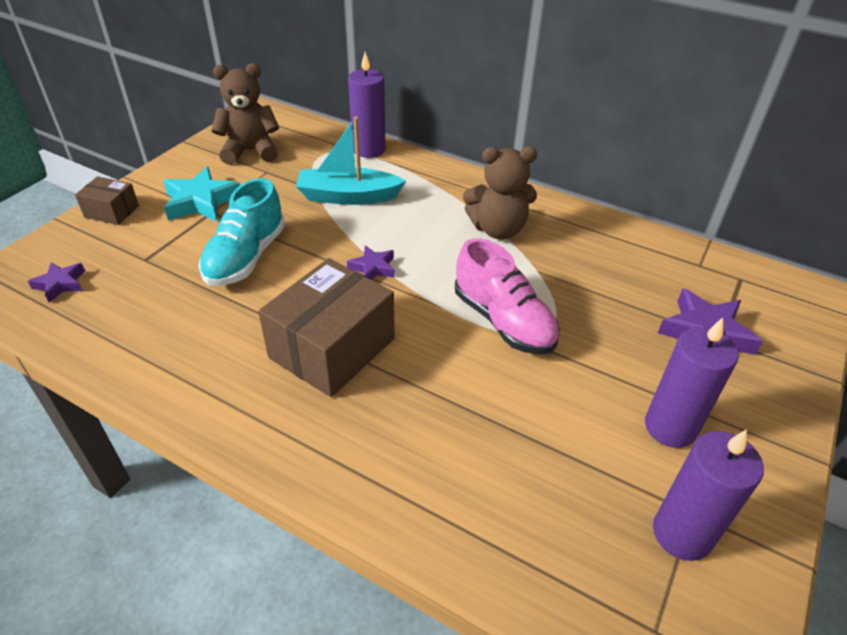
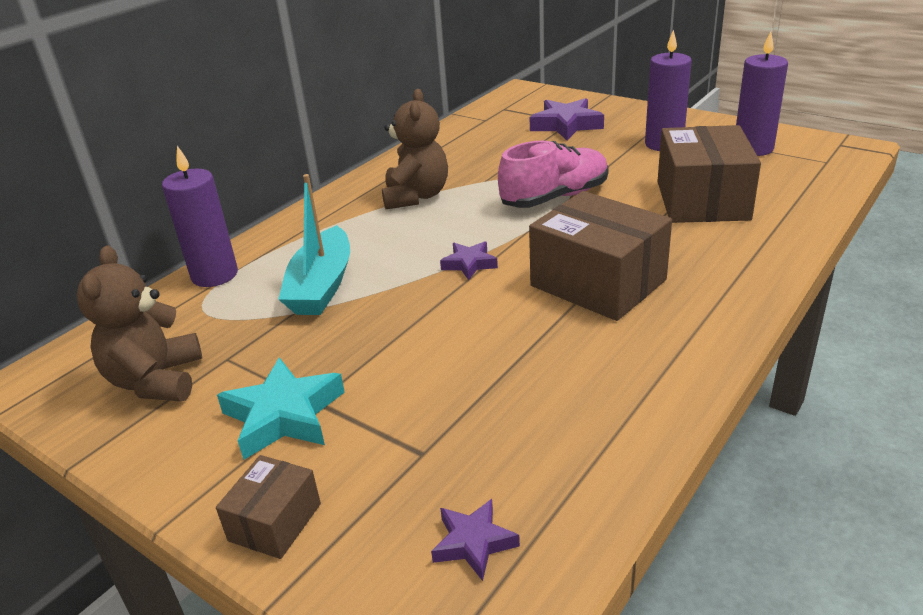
camera: 80 degrees left, 10 degrees down
(246, 257) = (434, 356): turquoise shoe -> none
(506, 449) = (702, 200): none -> brown box

